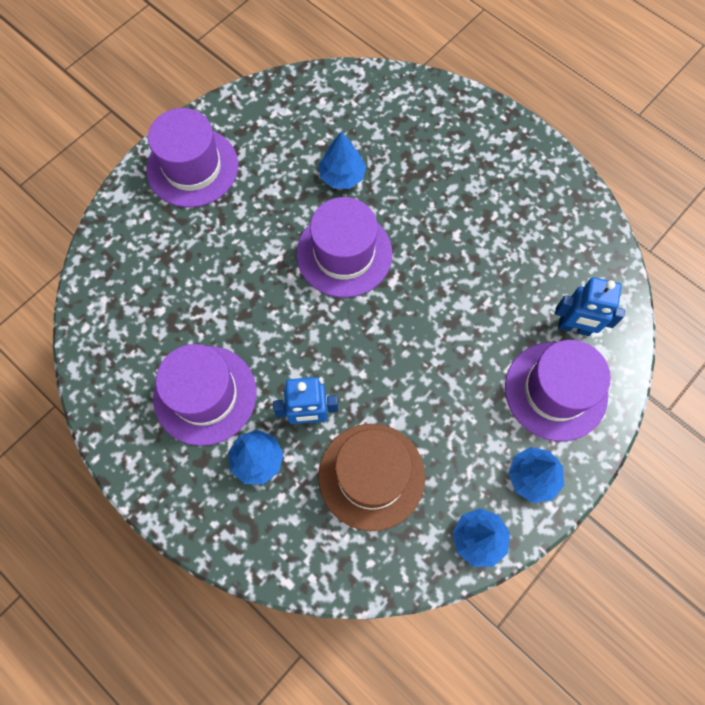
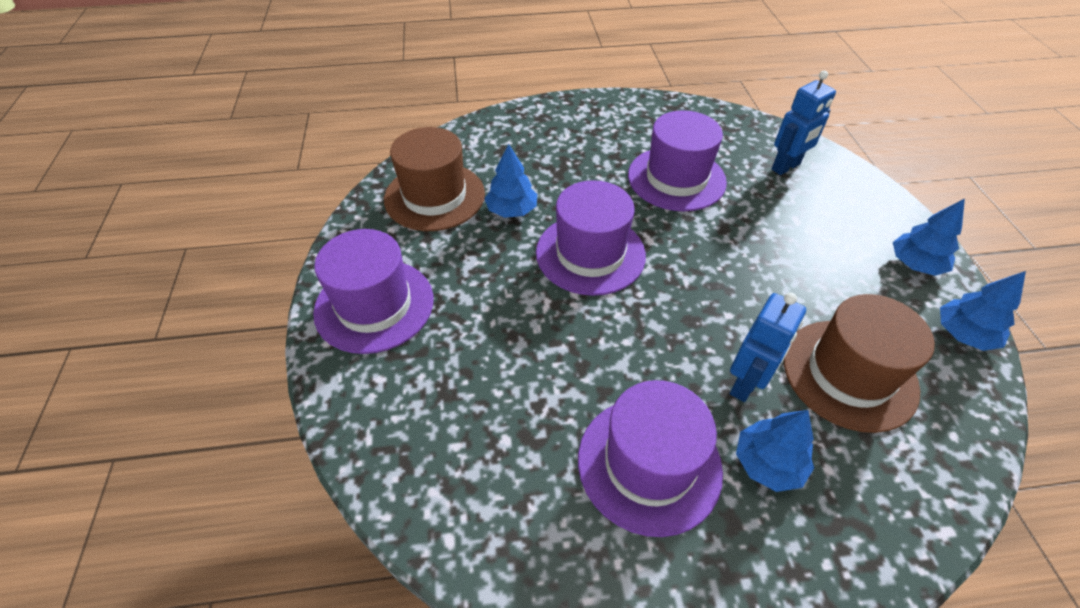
camera: 50 degrees left, 20 degrees down
(312, 120) = (434, 196): none -> brown hat
(555, 391) = (838, 207): purple hat -> purple hat (676, 178)

